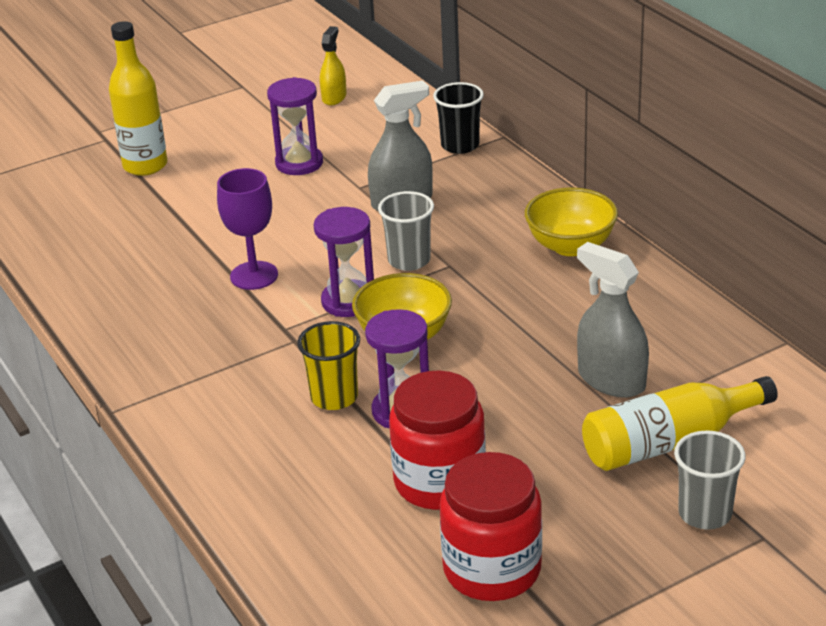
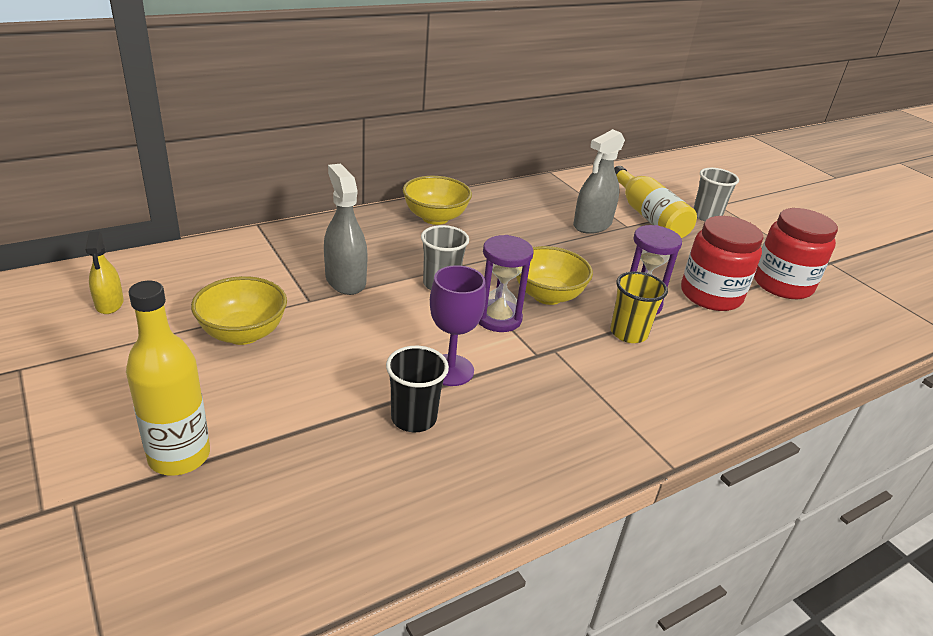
camera: 95 degrees left, 0 degrees up
(299, 163) = (243, 333): purple hourglass -> yellow bowl
(334, 97) = (109, 303): yellow spray bottle -> yellow spray bottle turned 120 degrees counterclockwise
(460, 145) = (261, 244): black cup -> black cup (414, 418)

